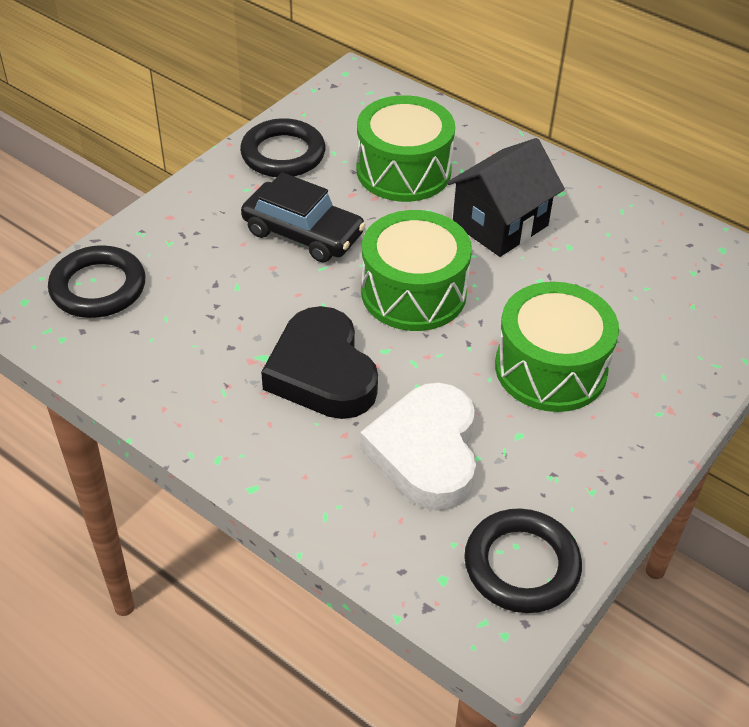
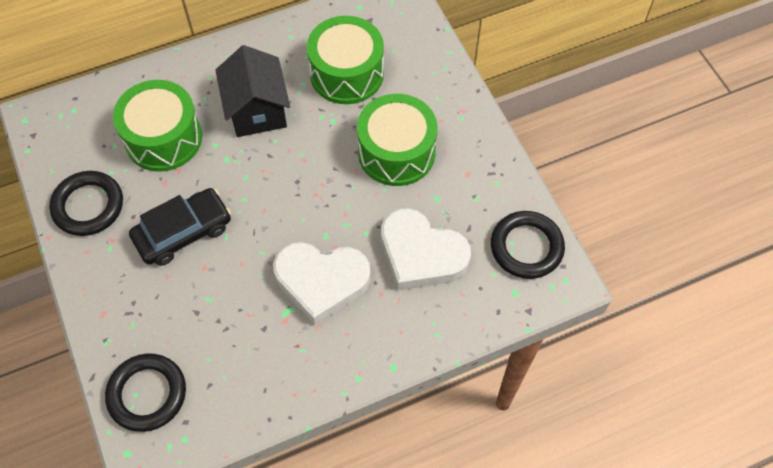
camera: 60 degrees left, 15 degrees up
(322, 372) = (321, 282): black heart -> white heart
(413, 292) = (285, 193): green drum -> green drum (347, 73)

